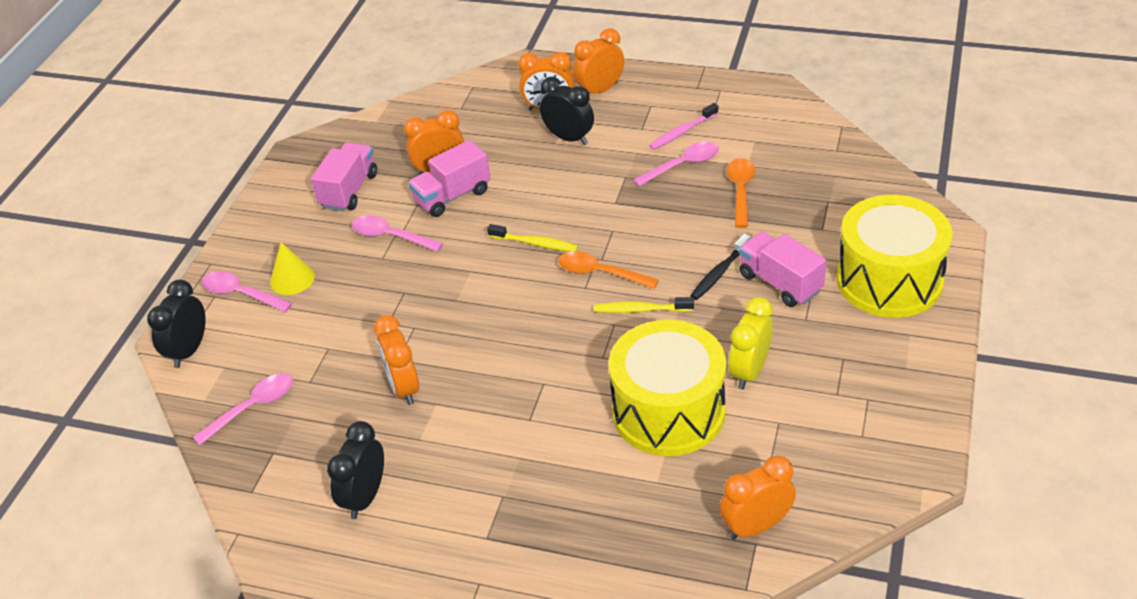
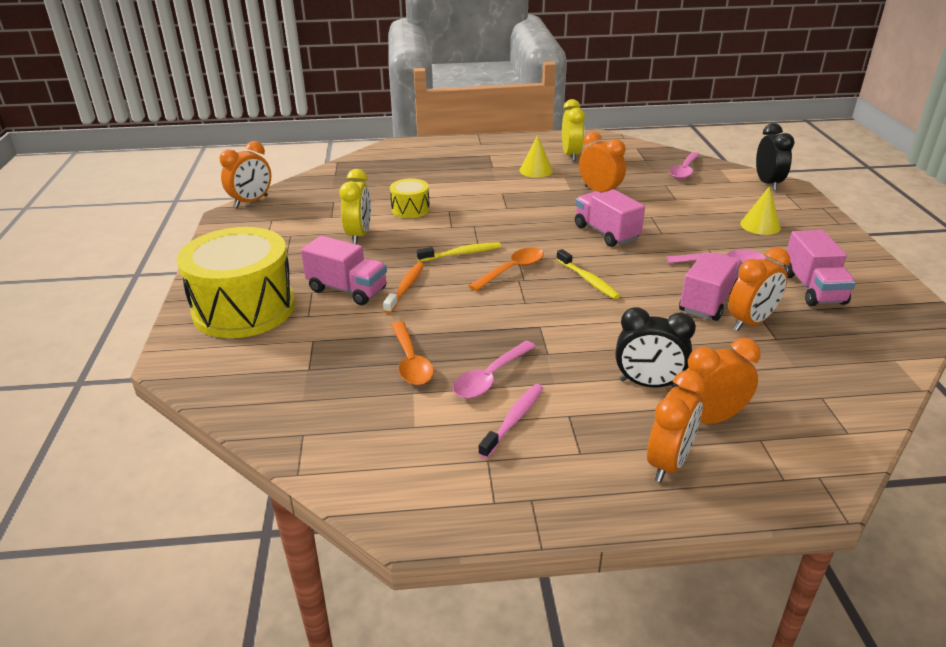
camera: 155 degrees right, 10 degrees down
(241, 294) = (783, 212): pink spoon -> none
(365, 497) = (571, 155): black clock -> yellow clock
(447, 465) = (536, 170): none -> yellow cone
(463, 306) = (606, 233): none -> pink truck
(535, 243) = (588, 280): yellow toothbrush -> yellow toothbrush turned 120 degrees counterclockwise
(600, 273) = (512, 270): orange spoon -> orange spoon turned 45 degrees counterclockwise
(668, 411) = (410, 209): yellow drum -> yellow drum, size x0.47
(719, 273) = (405, 288): black toothbrush -> orange toothbrush
(756, 526) = (336, 179): orange clock -> orange clock (251, 202)

